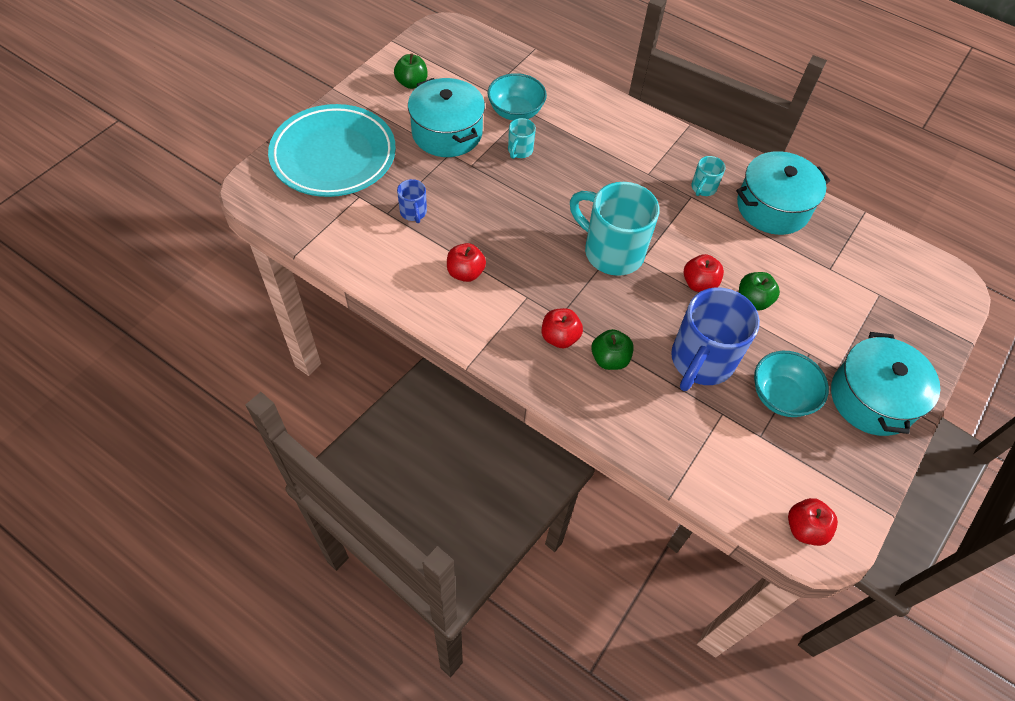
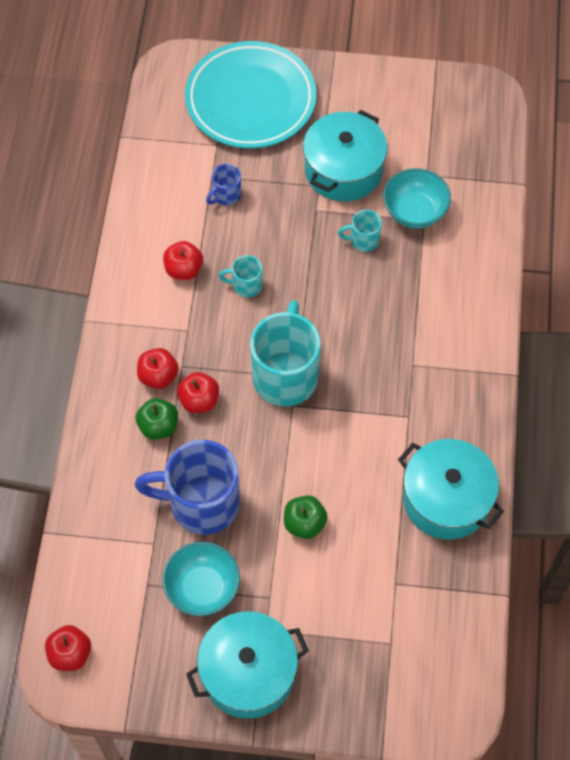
camera: 65 degrees right, 5 degrees up
(412, 83) = (389, 108): green apple -> none
(699, 283) = (295, 467): red apple -> red apple (199, 400)
(703, 188) = (427, 423): turquoise mug -> turquoise mug (246, 285)

